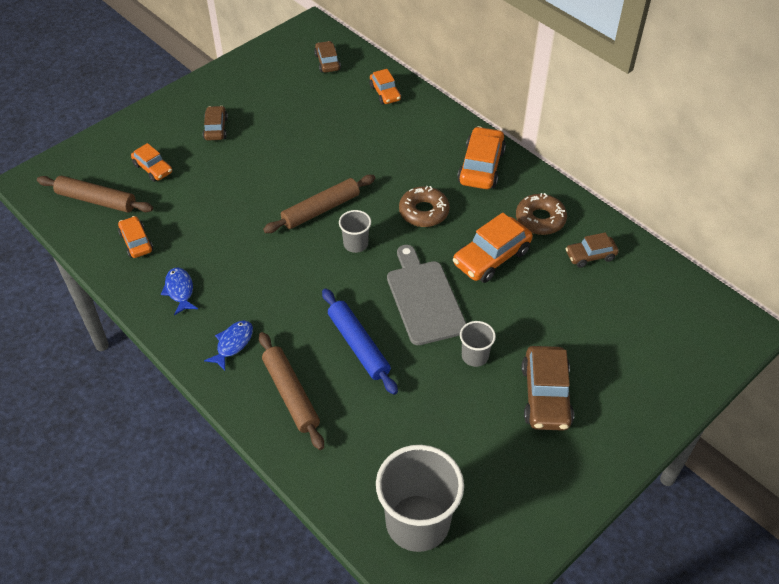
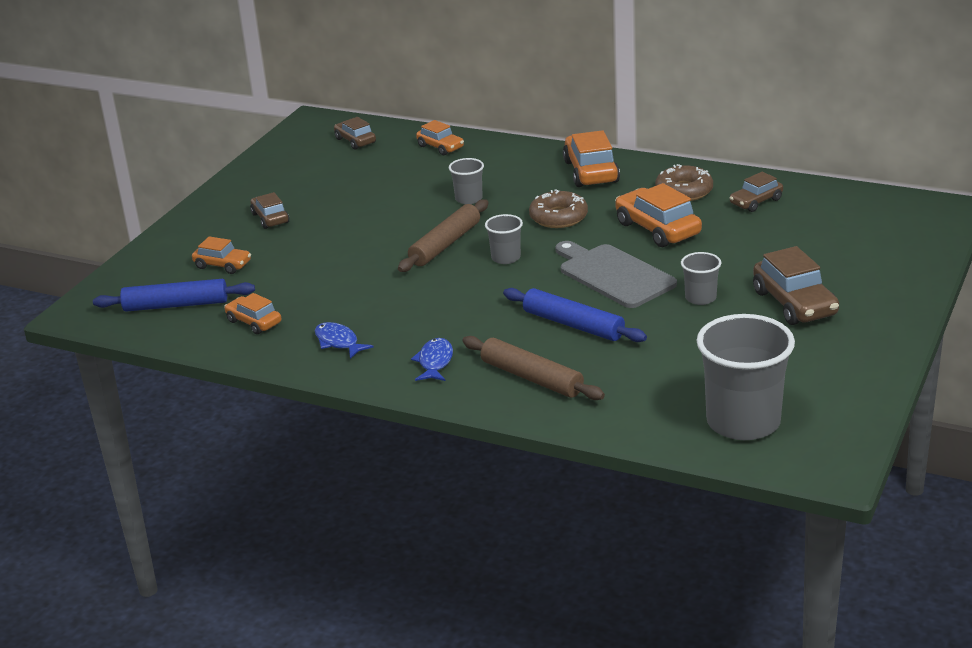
camera: 20 degrees left, 20 degrees down
(96, 200) = (176, 305): brown rolling pin -> blue rolling pin
(369, 163) = (468, 199): none -> grey cup
(491, 257) = (657, 229): orange car -> orange car turned 120 degrees clockwise

